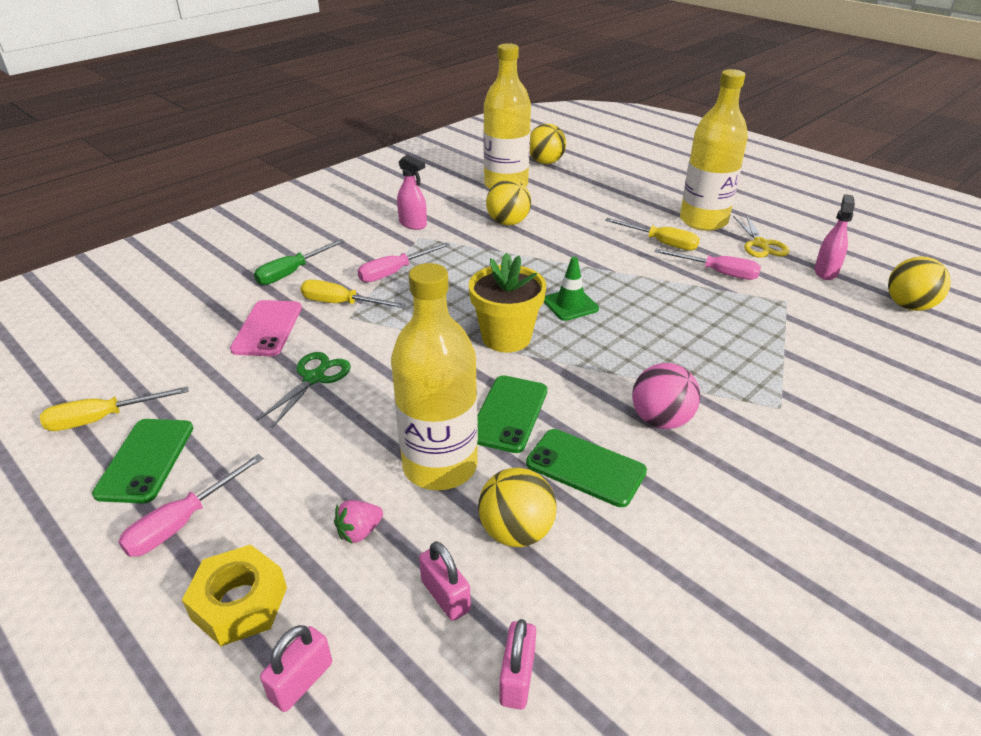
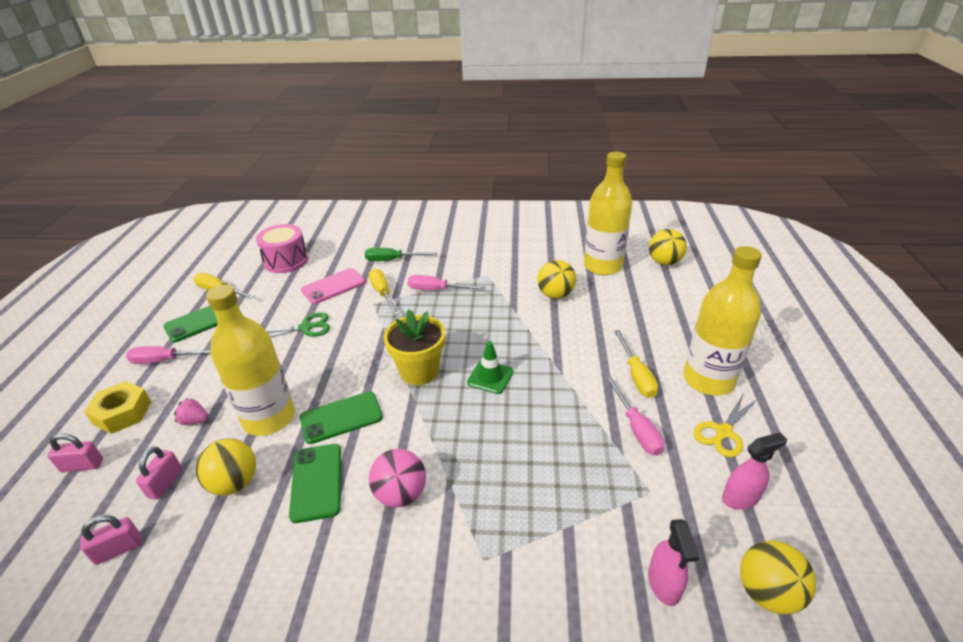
camera: 50 degrees right, 0 degrees up
(142, 340) = (286, 261): none -> pink drum
(413, 224) = (498, 264): pink spray bottle -> pink spray bottle (664, 584)

